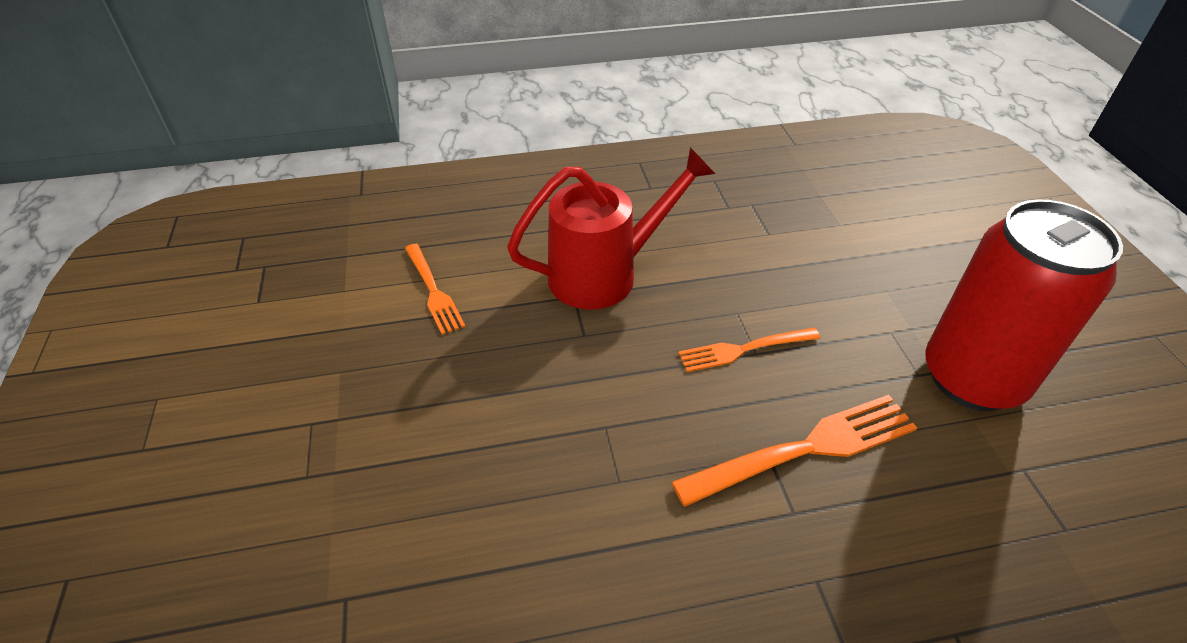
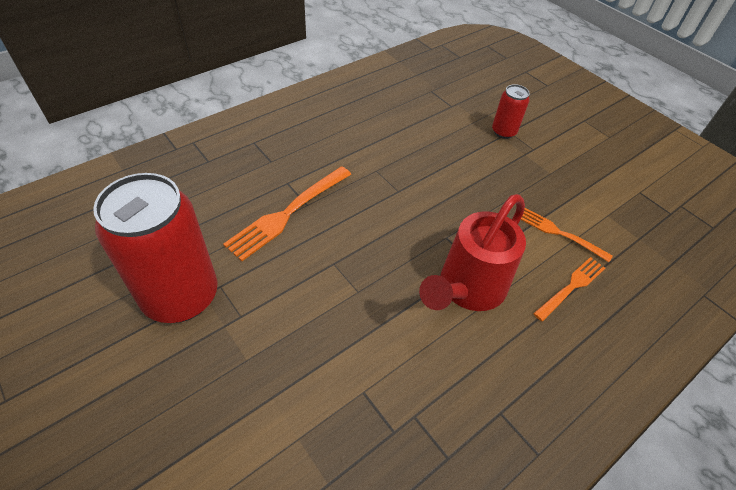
camera: 150 degrees right, 5 degrees up
(318, 480) = (503, 132): none -> red can
(744, 349) = (342, 263): orange fork -> orange fork (571, 287)

